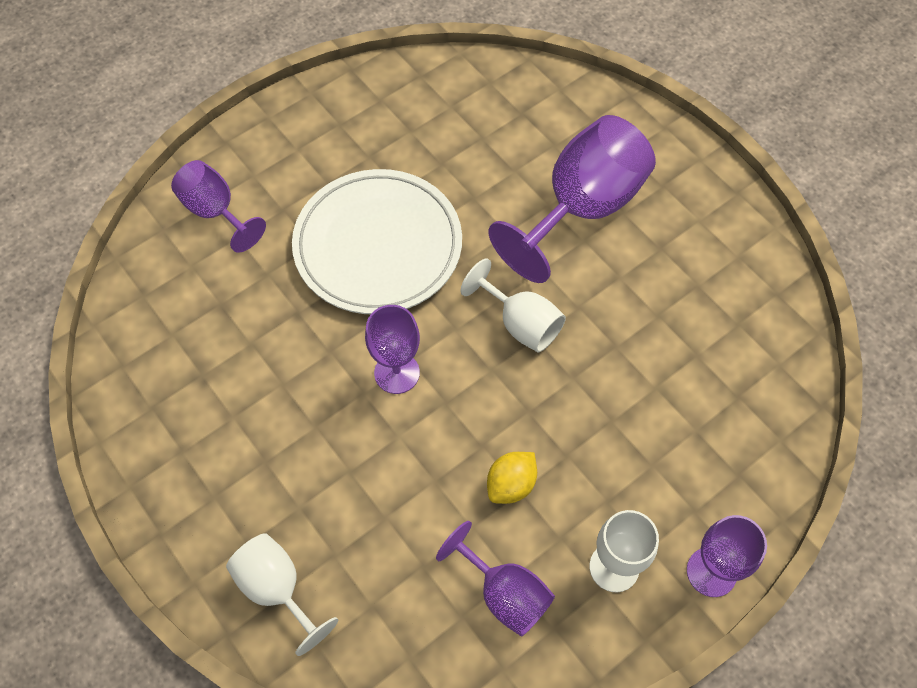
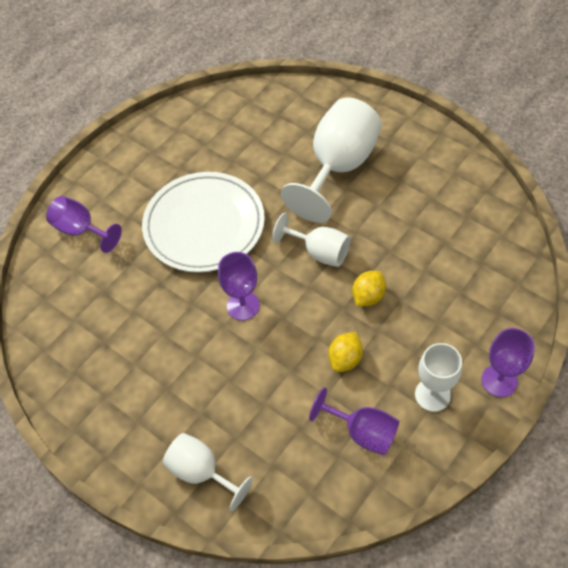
camera: 10 degrees left, 5 degrees down
(568, 404) = (368, 296): none -> yellow lemon
(581, 208) = (338, 167): purple goblet -> white goblet

